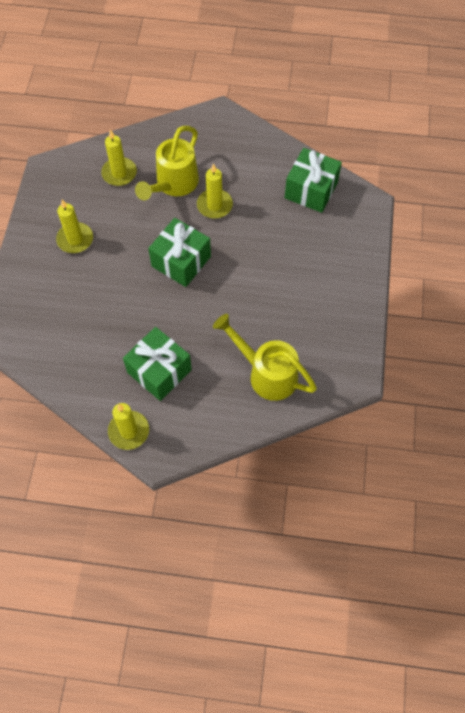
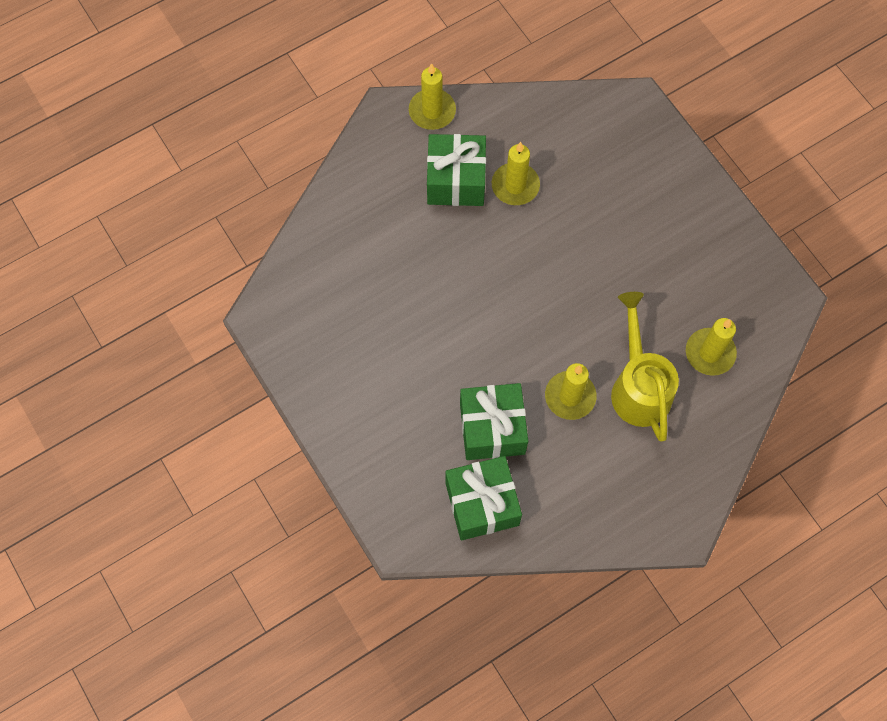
camera: 140 degrees right, 5 degrees up
(75, 239) = (671, 243): yellow candle -> yellow candle (515, 186)
(181, 261) = (542, 303): green gift -> green gift (492, 428)
(267, 373) = (352, 254): yellow watering can -> none

